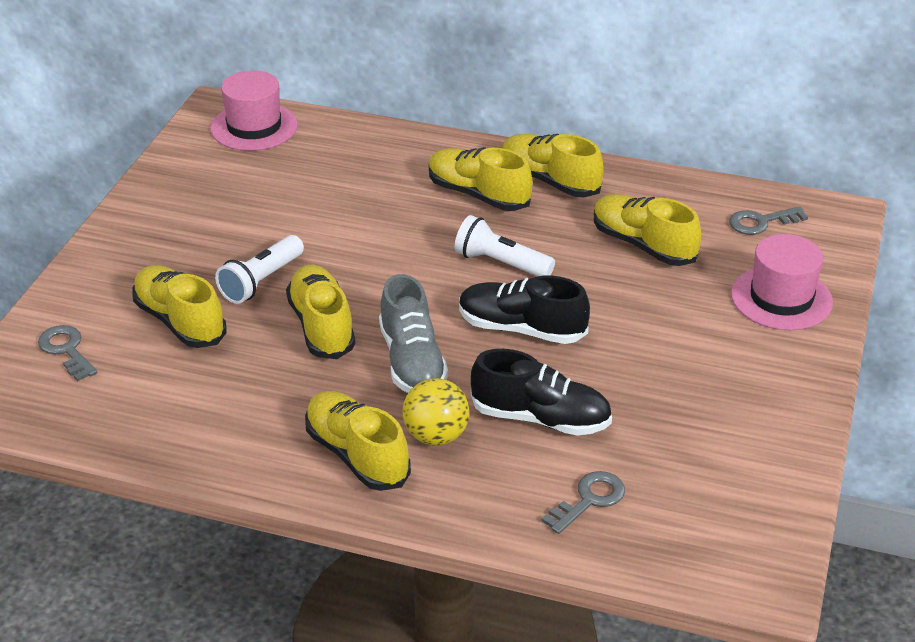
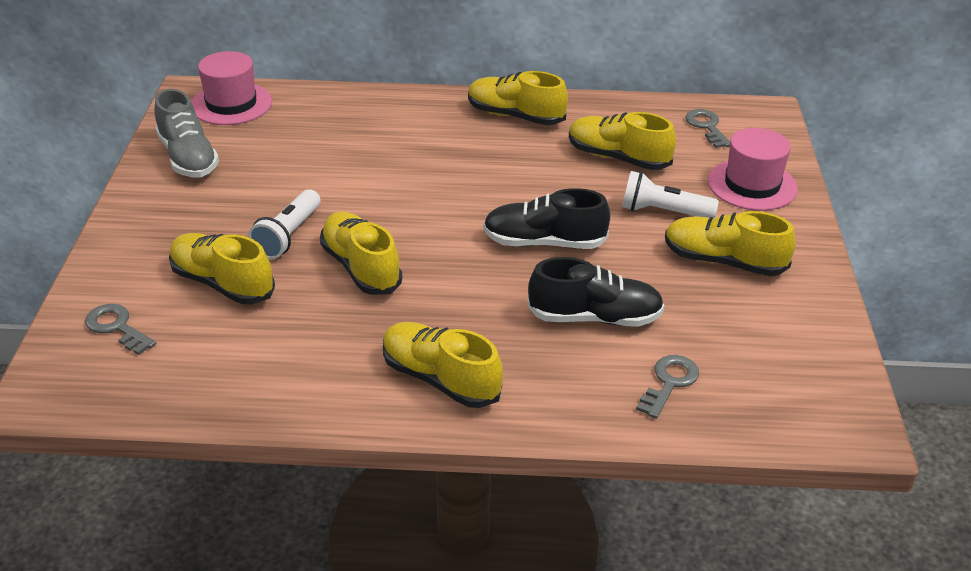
camera: 15 degrees left, 0 degrees up
(412, 361) = (457, 286): grey shoe -> grey shoe (188, 158)
(436, 436) = (507, 349): yellow ball -> none
(478, 195) = (458, 135): yellow shoe -> yellow shoe (723, 261)
(501, 263) = (502, 190): white flashlight -> white flashlight (663, 212)
(761, 222) = (706, 126): grey key -> grey key turned 105 degrees clockwise

